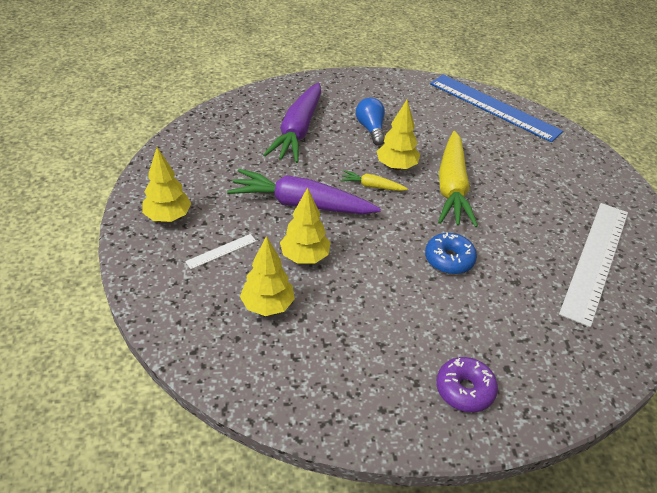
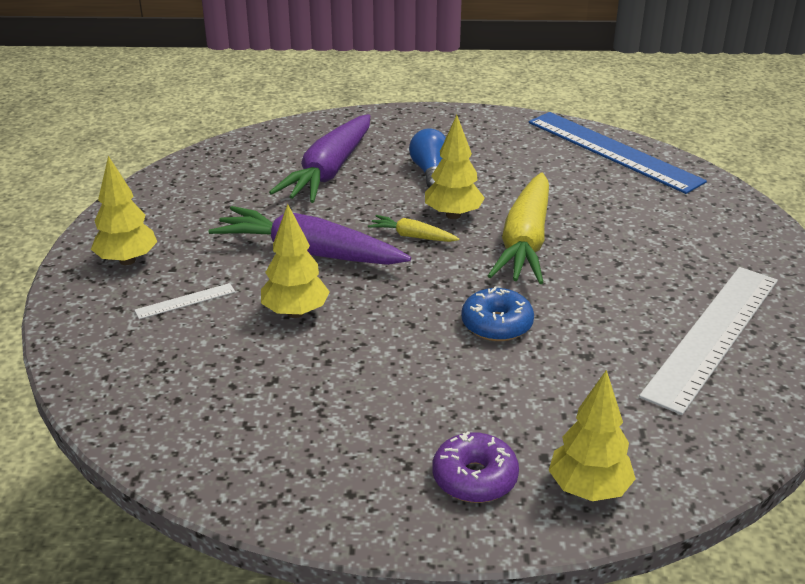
camera: 10 degrees right, 10 degrees down
(267, 306) = (228, 365): yellow tree -> yellow tree (588, 489)

